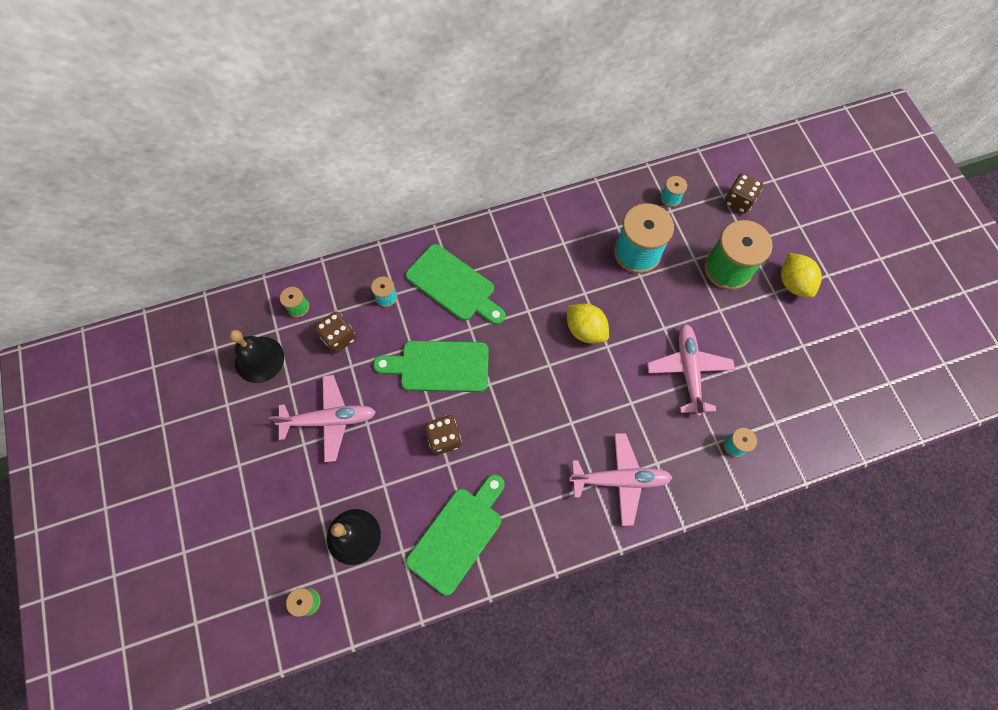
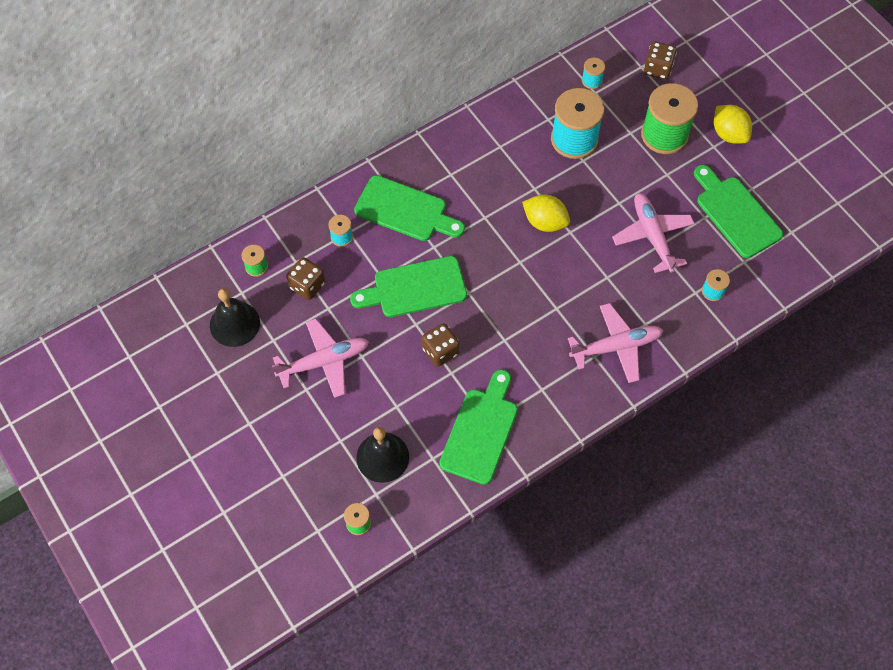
camera: 15 degrees left, 5 degrees down
(779, 368) = (735, 213): none -> green cutting board

